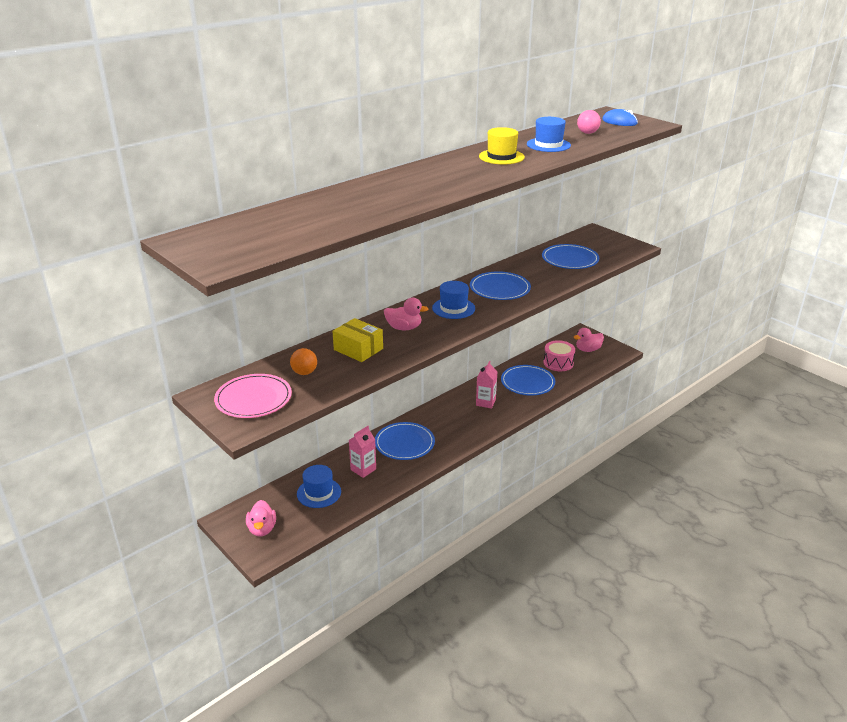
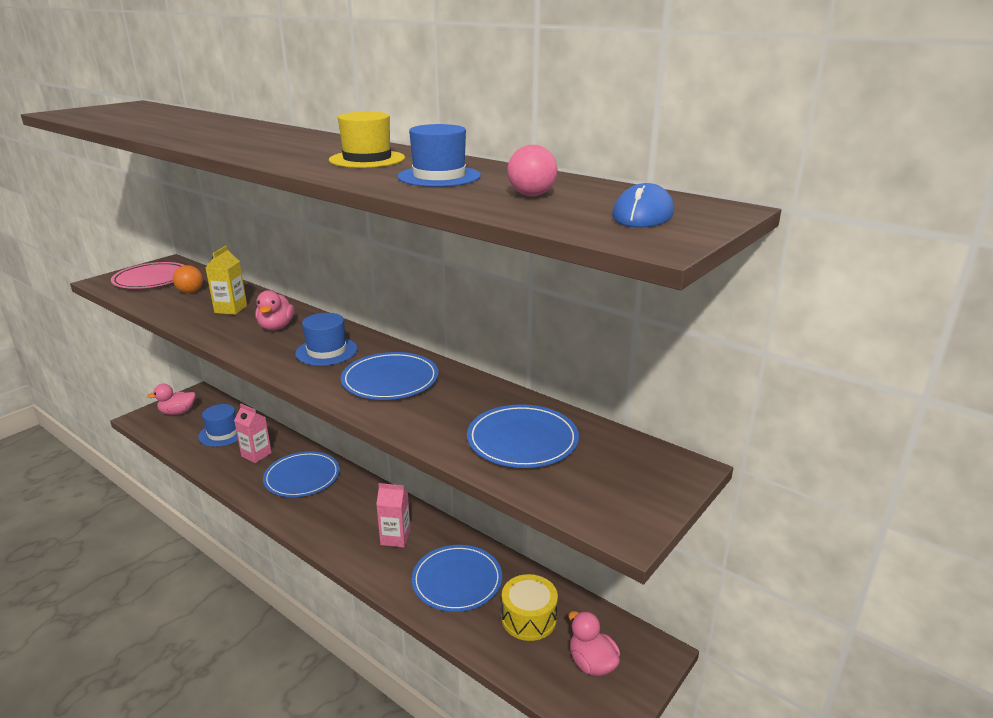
camera: 80 degrees right, 5 degrees down
(358, 349) = (231, 309): yellow box -> yellow carton
(558, 363) = (528, 618): pink drum -> yellow drum

